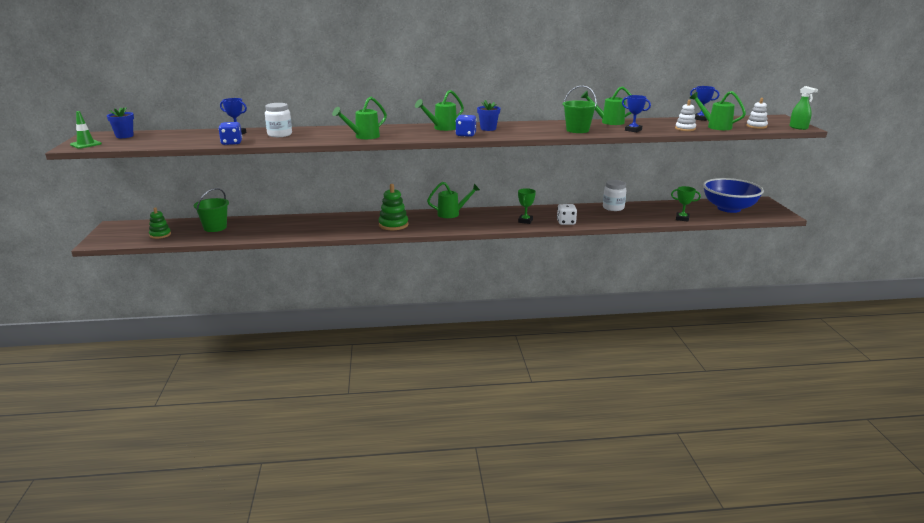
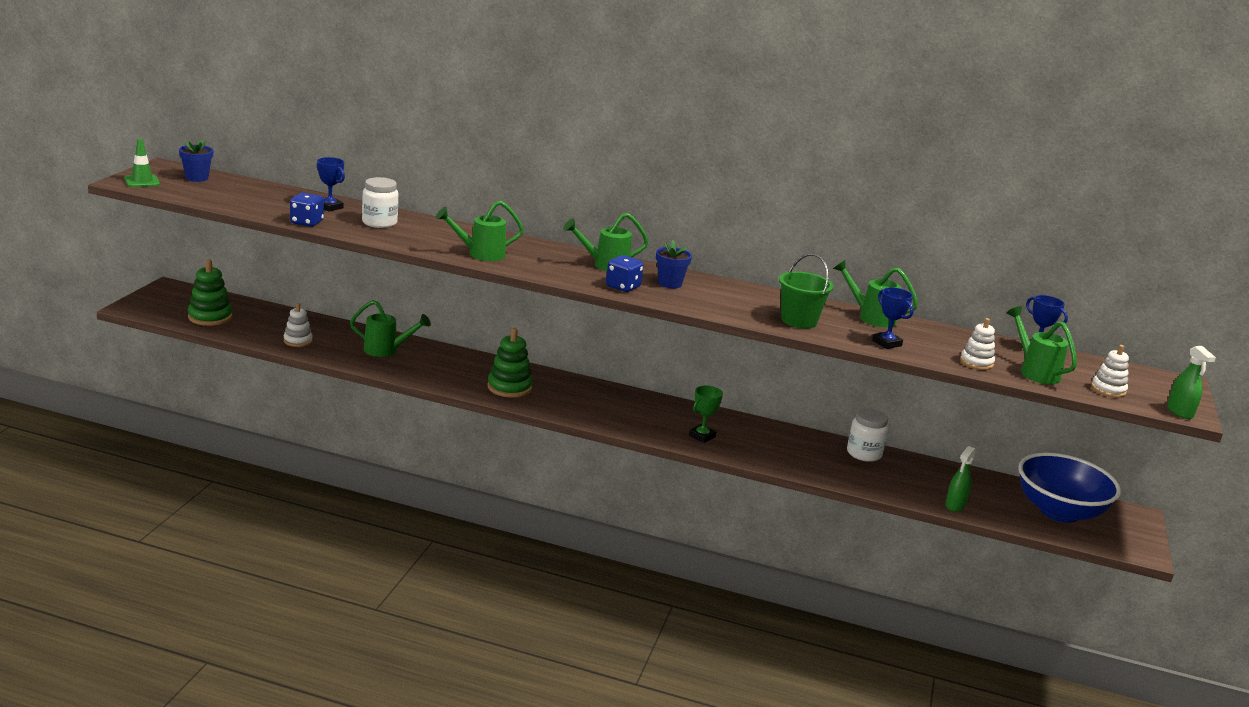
camera: 20 degrees right, 0 degrees up
(160, 235) = (210, 317): green stacking toy -> green stacking toy, size x1.53
(215, 228) = (282, 325): green bucket -> none
(235, 233) = (298, 341): none -> white stacking toy
(452, 214) = (609, 393): green watering can -> green watering can (386, 350)
(566, 222) = (760, 457): white dice -> none
(682, 218) = (955, 505): green trophy -> green spray bottle

